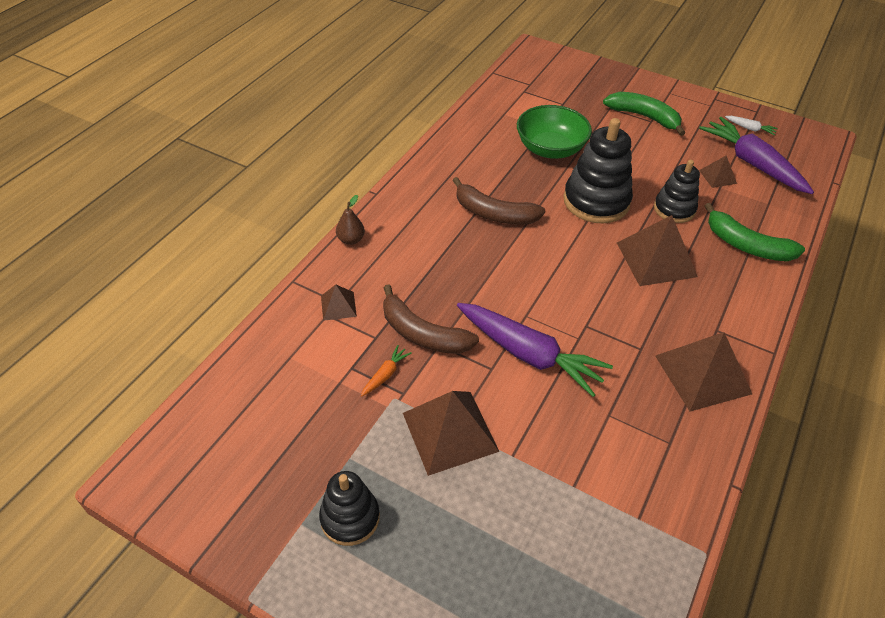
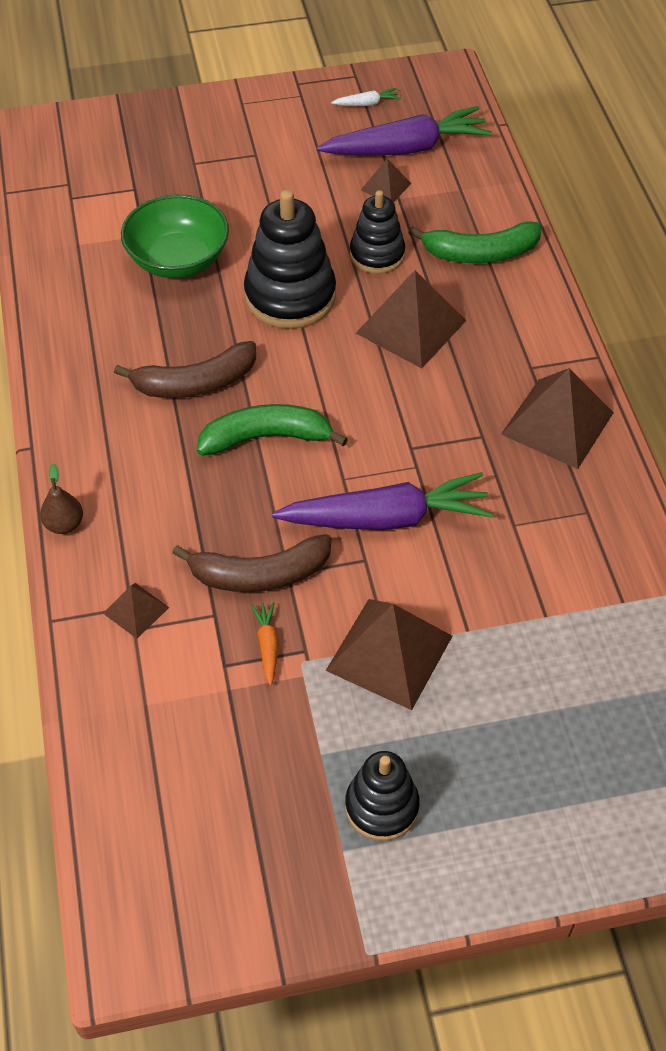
camera: 40 degrees left, 5 degrees up
(644, 117) = (243, 153): green banana -> green banana (266, 437)
(752, 164) = (406, 148): purple carrot -> purple carrot turned 150 degrees clockwise

